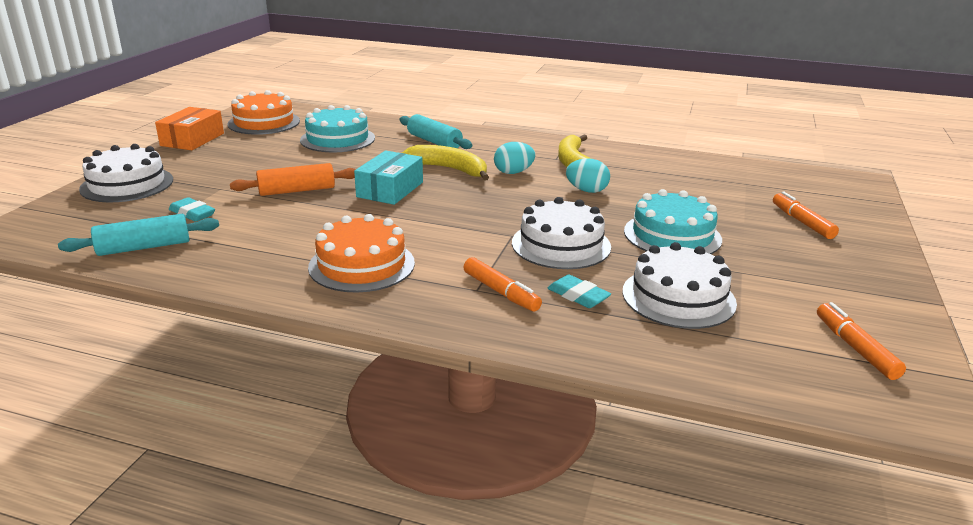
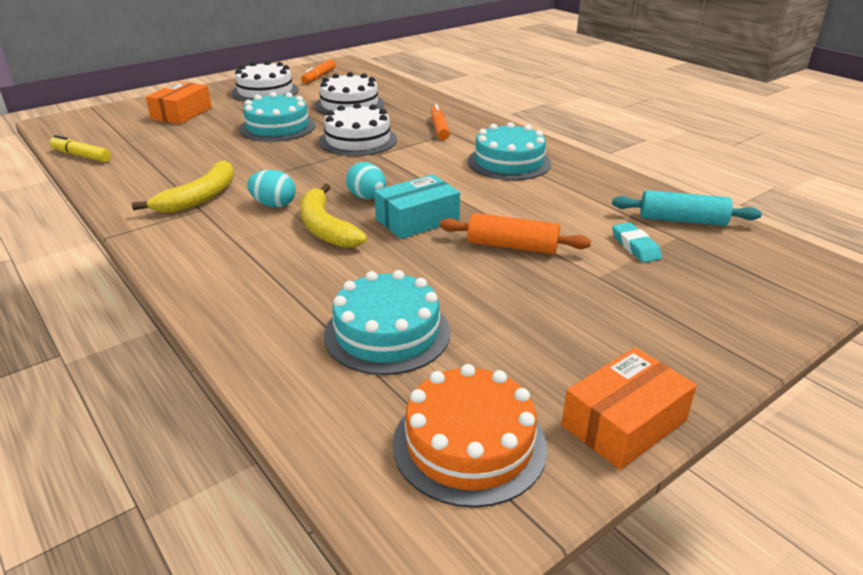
camera: 145 degrees left, 5 degrees up
(127, 184) = (721, 321): white cake -> white cake (265, 91)
(362, 265) = (509, 162): orange cake -> turquoise cake
(434, 142) = (272, 279): turquoise rolling pin -> none
(578, 296) = (400, 117): turquoise eraser -> none
(586, 190) = (255, 169): turquoise egg -> turquoise egg (367, 197)
(738, 165) = (81, 156): none -> yellow marker
(802, 222) = (182, 113): orange marker -> orange box

